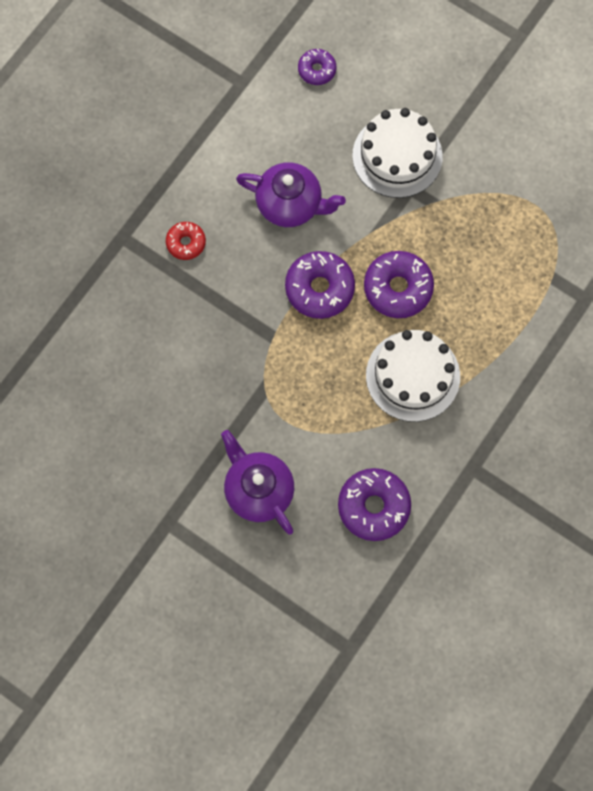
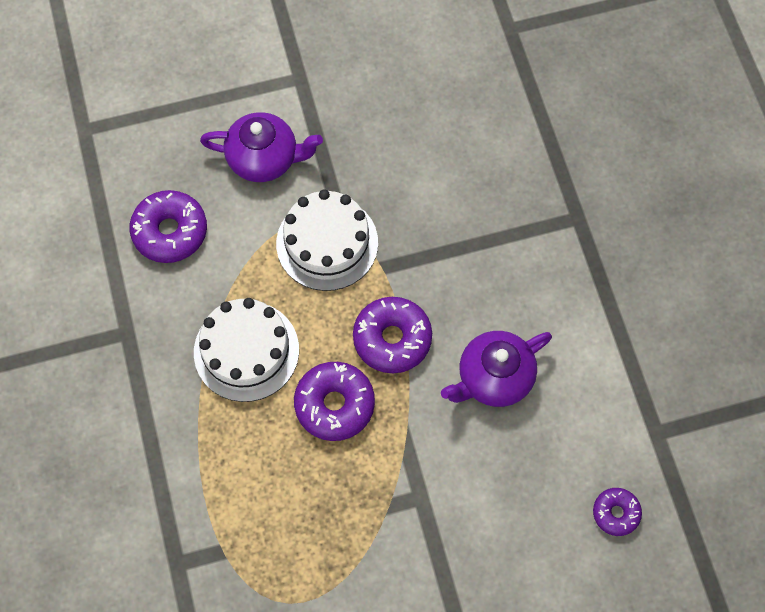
camera: 130 degrees right, 5 degrees down
(186, 243) = (529, 263): red donut -> none
(397, 156) = (463, 513): white cake -> white cake (327, 243)

